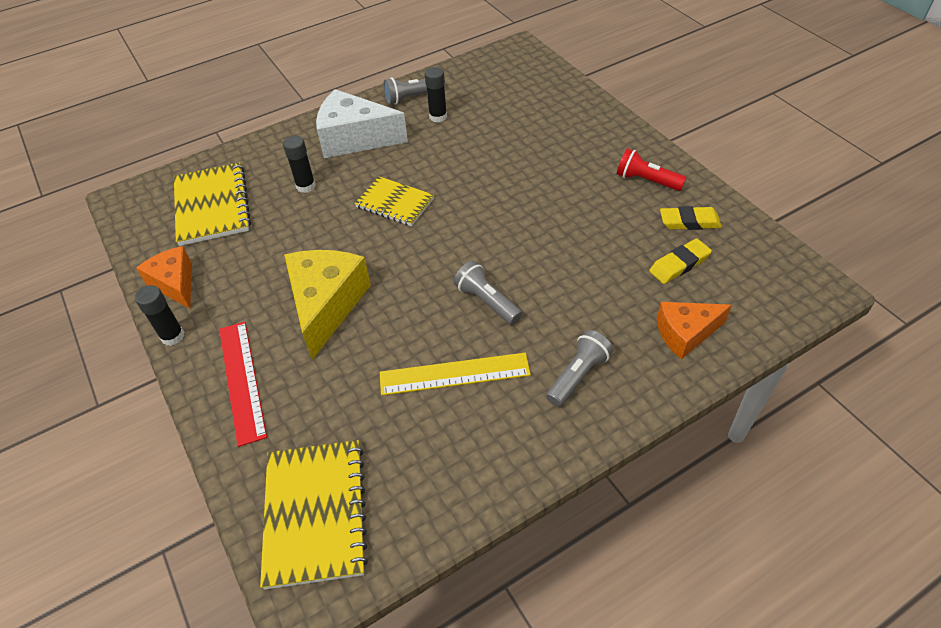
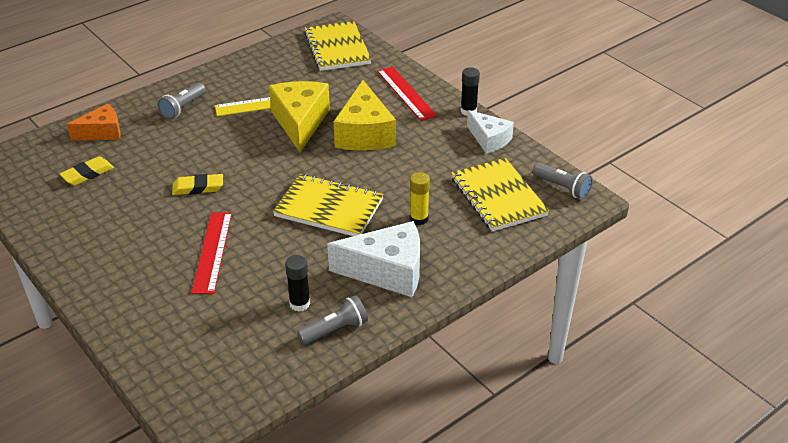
camera: 170 degrees right, 10 degrees down
(175, 284) = (489, 140): orange cheese -> white cheese
(306, 186) = (419, 219): black glue stick -> yellow glue stick
(395, 203) = (329, 208): yellow notebook -> yellow notebook, size x1.52
(408, 332) = (300, 122): none -> yellow cheese
(487, 301) = (243, 142): grey flashlight -> grey flashlight (562, 187)
(517, 164) = (212, 252): none -> red ruler
(646, 181) = (88, 241): red flashlight -> none
(689, 222) = (64, 206): yellow eraser -> yellow eraser (198, 188)

